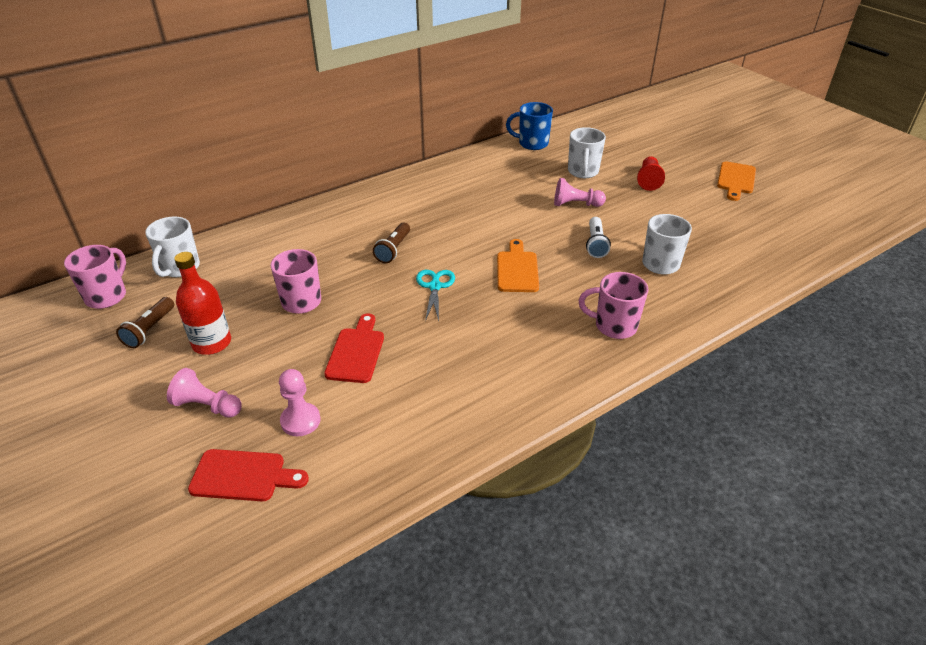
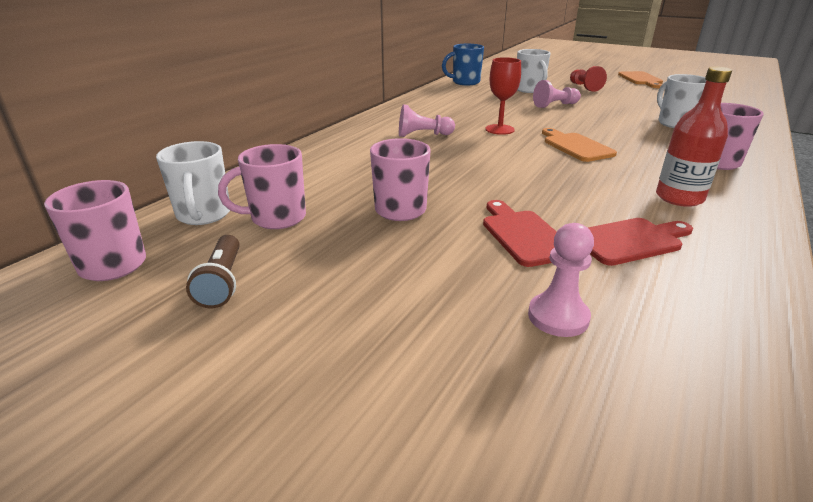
camera: 25 degrees left, 10 degrees down
(207, 406) = (410, 341): pink pawn -> pink pawn (423, 135)
(212, 343) = (332, 272): red bottle -> red bottle (679, 198)
(219, 285) = (277, 218): none -> pink mug
(243, 476) = (577, 411): red cutting board -> red cutting board (630, 241)
(393, 249) = (442, 155): brown flashlight -> none
(435, 286) = (523, 170): turquoise scissors -> none
(478, 228) = (499, 129): none -> red goblet
(595, 244) = (609, 122): white flashlight -> none

